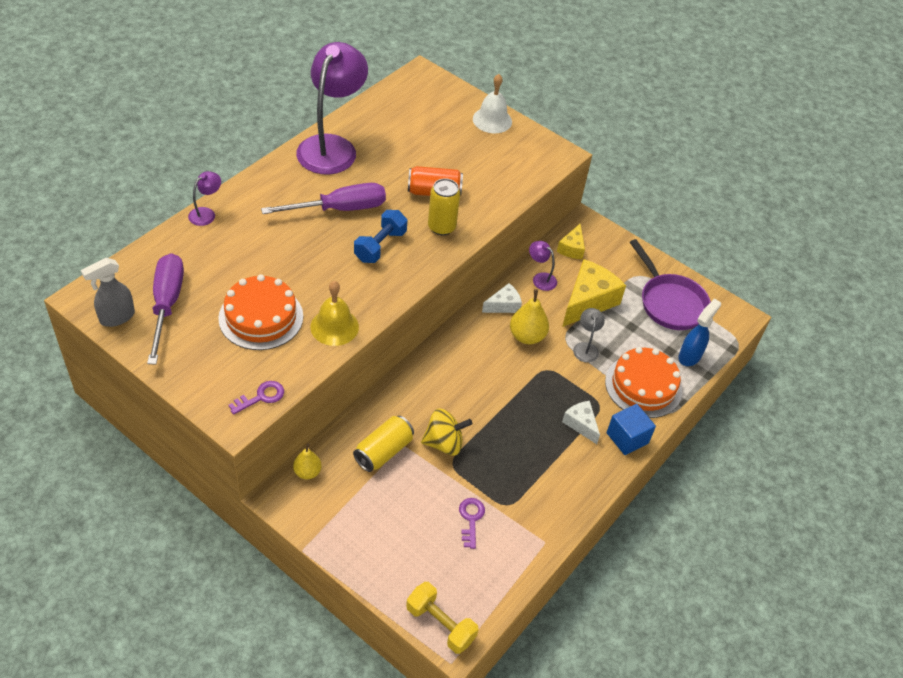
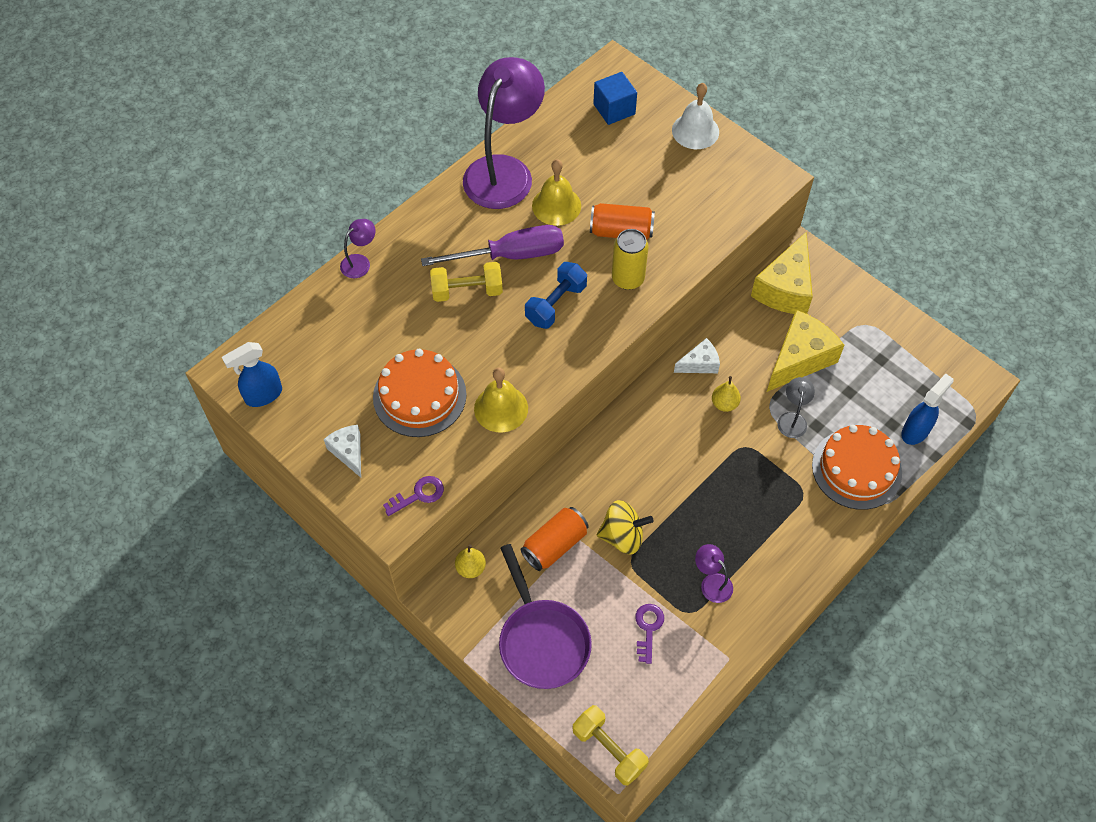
camera: 10 degrees right, 10 degrees up
(116, 317) = (263, 395): grey spray bottle -> blue spray bottle
(166, 305) = (317, 380): purple screwdriver -> none
(302, 236) = (467, 291): none -> yellow dumbbell
(378, 172) = (556, 205): none -> yellow bell
(383, 451) = (555, 545): yellow can -> orange can
(527, 336) = (724, 404): yellow pear -> yellow pear, size x0.64
(540, 278) = (745, 328): purple lamp -> purple lamp (711, 583)
(571, 248) = (785, 288): yellow cheese -> yellow cheese, size x1.85
(581, 424) = (780, 516): white cheese -> white cheese (348, 452)
(627, 438) = (832, 534): blue cube -> blue cube (614, 109)
(670, 303) = (898, 361): purple pan -> purple pan (542, 641)

